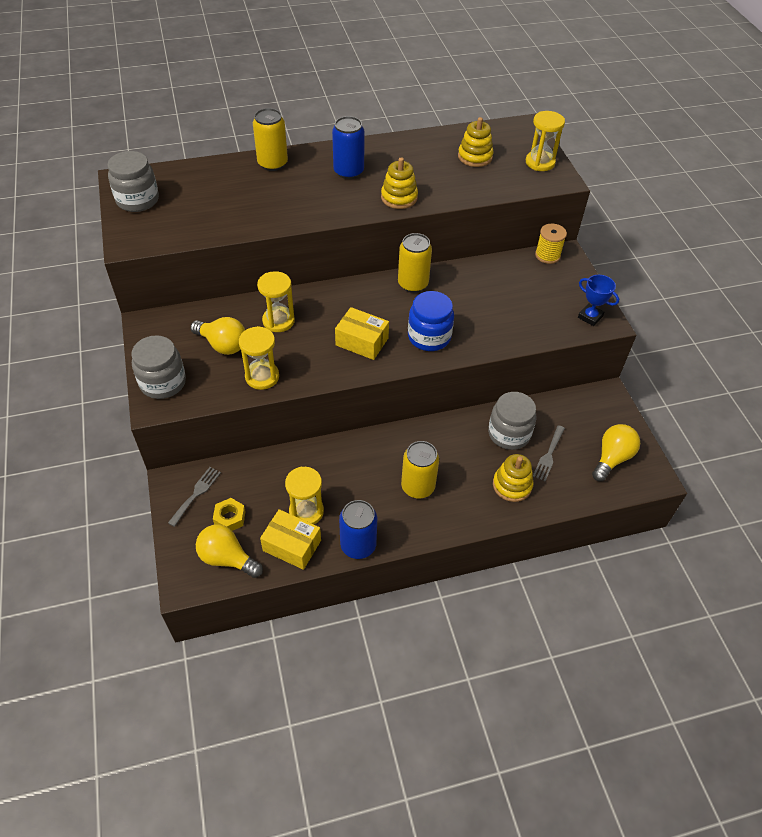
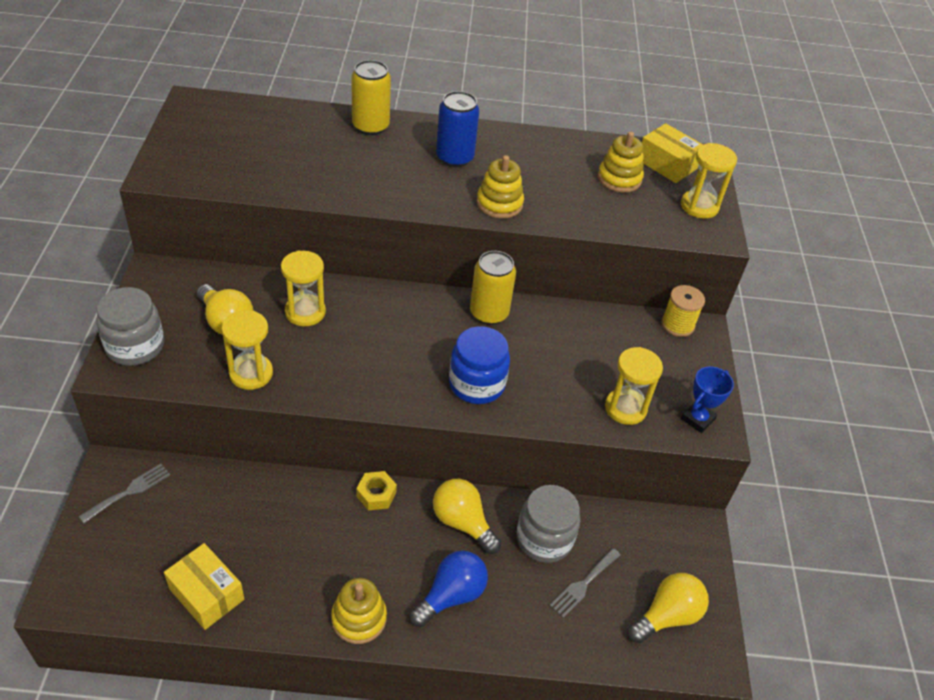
camera: 15 degrees right, 5 degrees down
(137, 200) = (196, 129): grey jar -> none
(227, 558) = (123, 584): yellow light bulb -> yellow light bulb (462, 523)
(230, 518) = (152, 534): yellow nut -> yellow nut (376, 494)
(306, 511) = (245, 556): yellow hourglass -> yellow hourglass (625, 408)
(358, 545) = (286, 621): blue can -> none
(362, 342) = (391, 366): yellow box -> yellow box (667, 164)
(418, 486) = (396, 570): yellow can -> none
(464, 491) = (451, 595): none -> blue light bulb
(512, 485) = (517, 608): yellow stacking toy -> yellow stacking toy (359, 618)
(590, 317) = (697, 419): blue trophy -> blue trophy turned 75 degrees clockwise

